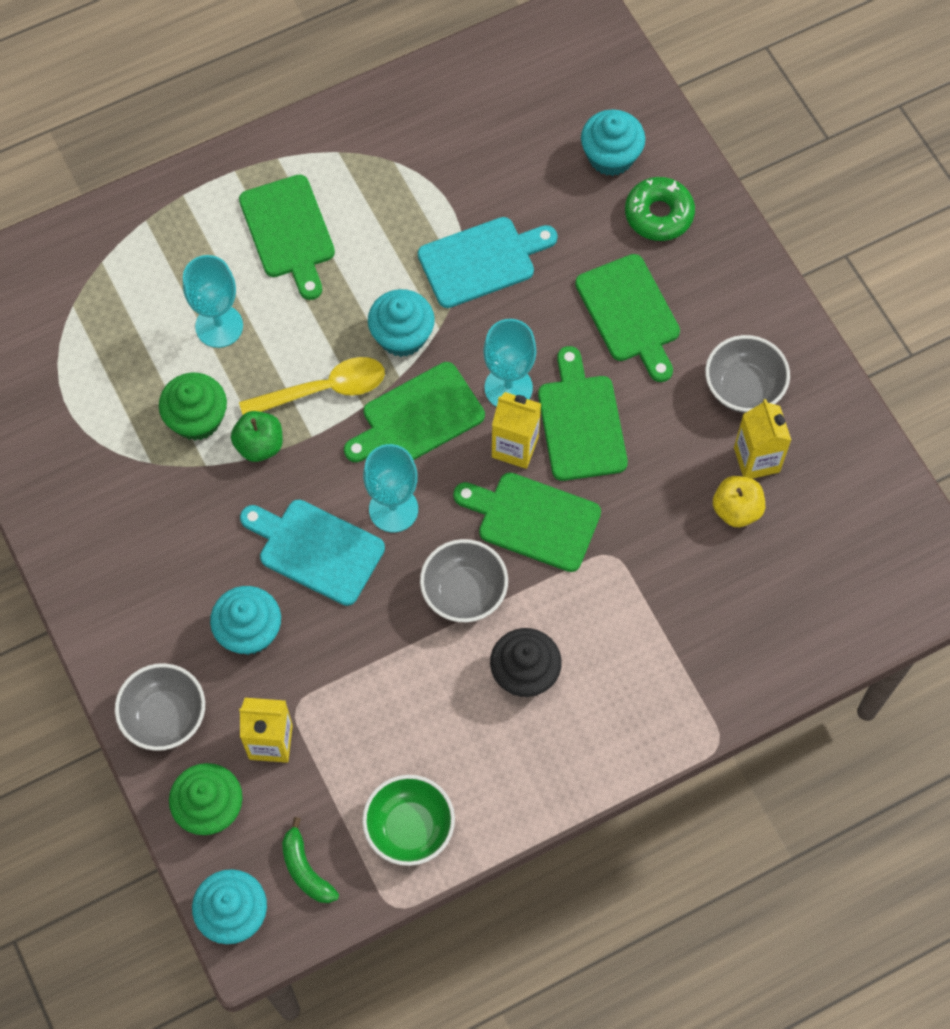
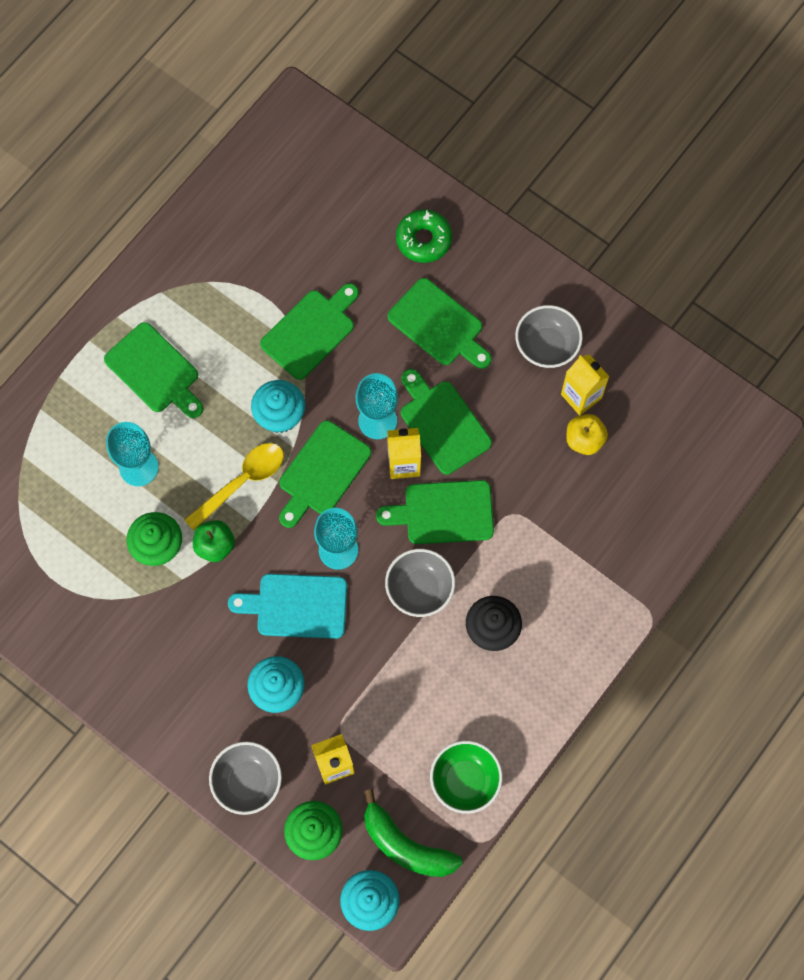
camera: 25 degrees left, 5 degrees up
(305, 869) = (406, 845): green banana -> green banana, size x1.62
(482, 261) = (311, 331): turquoise cutting board -> green cutting board
(611, 156) = (367, 209): turquoise cupcake -> none

